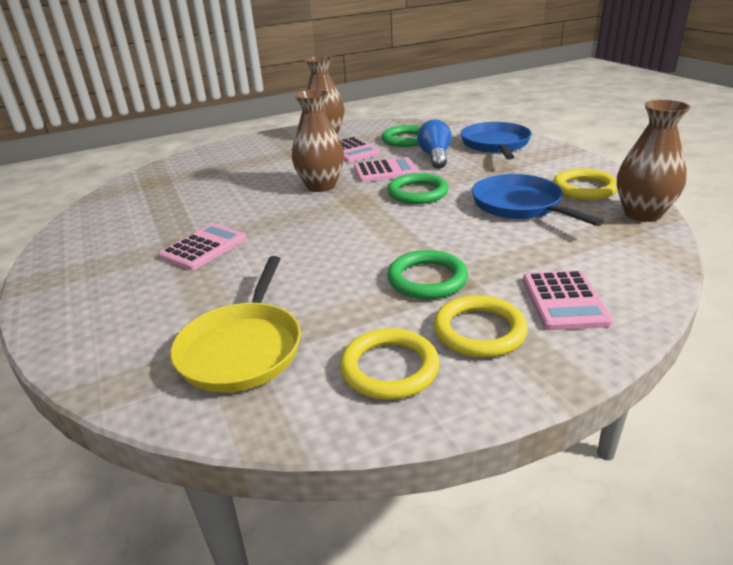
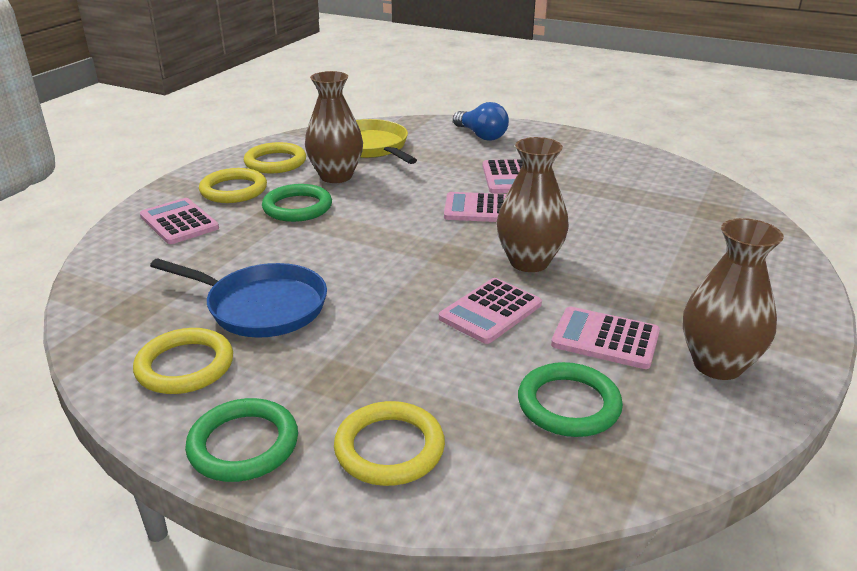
camera: 140 degrees right, 0 degrees up
(281, 227) = (482, 209): none -> pink calculator
(417, 193) = (402, 288): green ring -> green ring (243, 445)
(435, 157) = (459, 369): blue light bulb -> blue light bulb (481, 135)
(495, 145) = (389, 448): blue pan -> yellow ring
(642, 214) = (102, 339): brown vase -> brown vase (336, 176)

